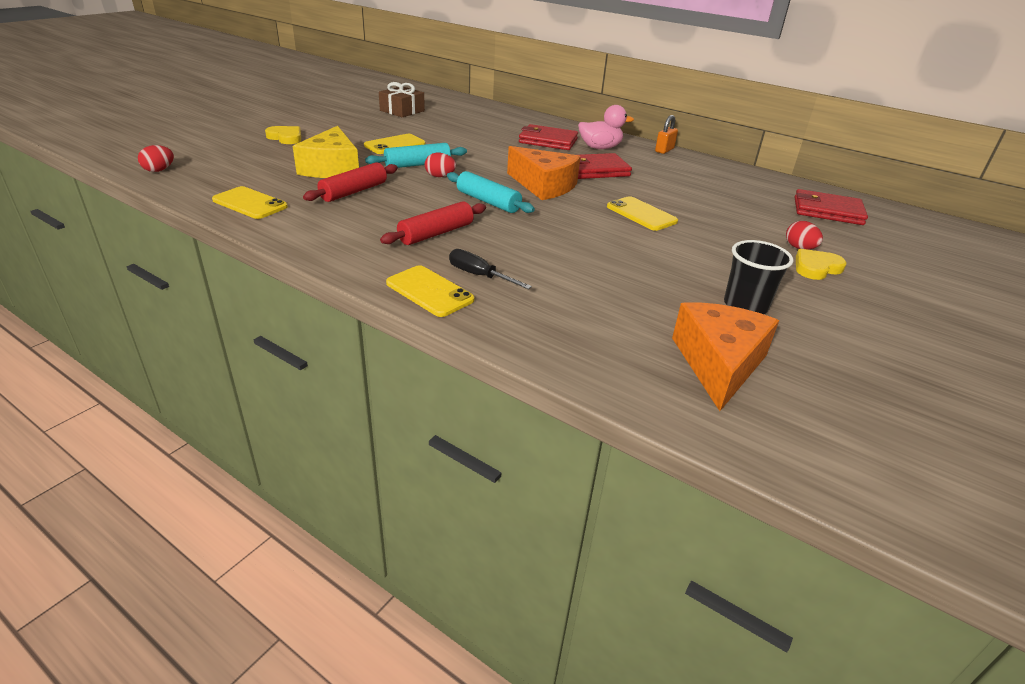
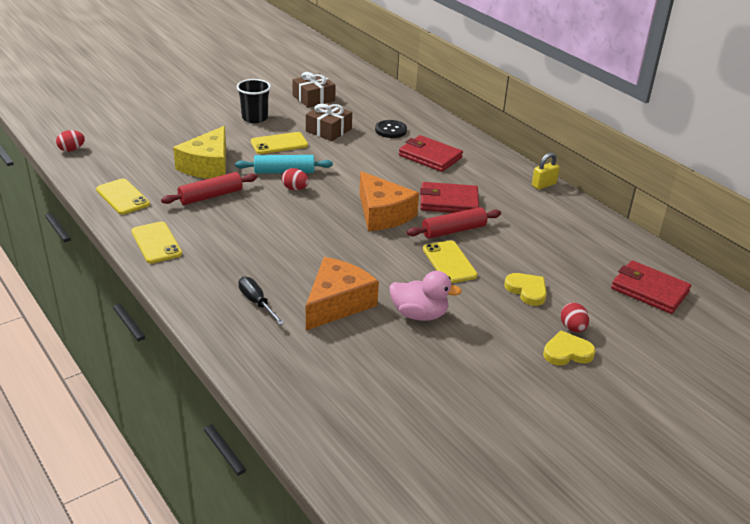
camera: 20 degrees right, 0 degrees up
(286, 137) = (189, 123): yellow heart -> yellow heart (527, 290)
(429, 291) = (208, 310): yellow phone -> yellow phone (156, 243)
(436, 131) = (328, 130): none -> brown gift
(436, 233) = (250, 253): red rolling pin -> red rolling pin (453, 230)
(488, 202) = (318, 225): turquoise rolling pin -> none
(495, 126) = (390, 130): none -> black button
(600, 148) = (477, 173): pink duck -> pink duck (419, 314)
(664, 150) = (543, 185): orange padlock -> yellow padlock
(719, 364) = (386, 423): orange cheese -> orange cheese (337, 303)
(745, 306) = (459, 377): black cup -> black cup (255, 118)

